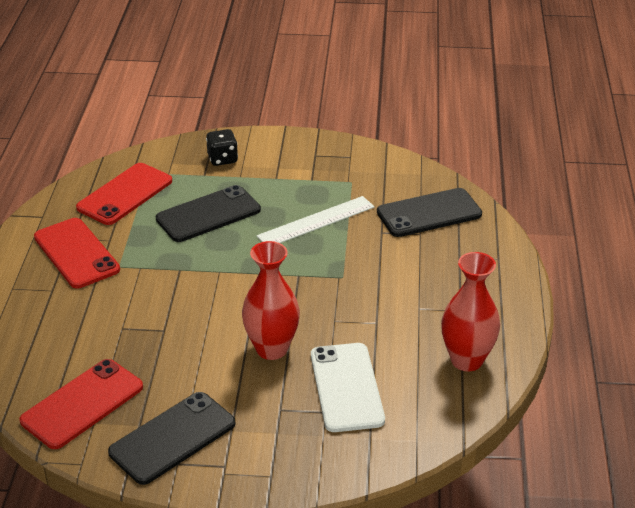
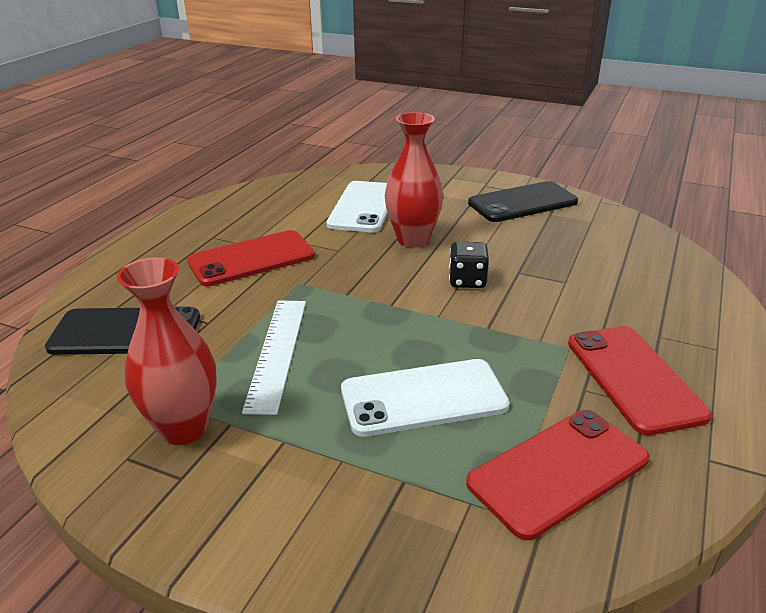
camera: 160 degrees left, 5 degrees down
(82, 404) = (603, 232): red phone -> red phone (251, 259)
(208, 214) = (423, 398): black phone -> white phone
(222, 159) = (353, 514): black dice -> black dice (467, 281)
(316, 222) = (277, 352): white ruler -> white ruler turned 75 degrees counterclockwise
(466, 360) = (249, 206): red vase -> red vase (183, 428)

